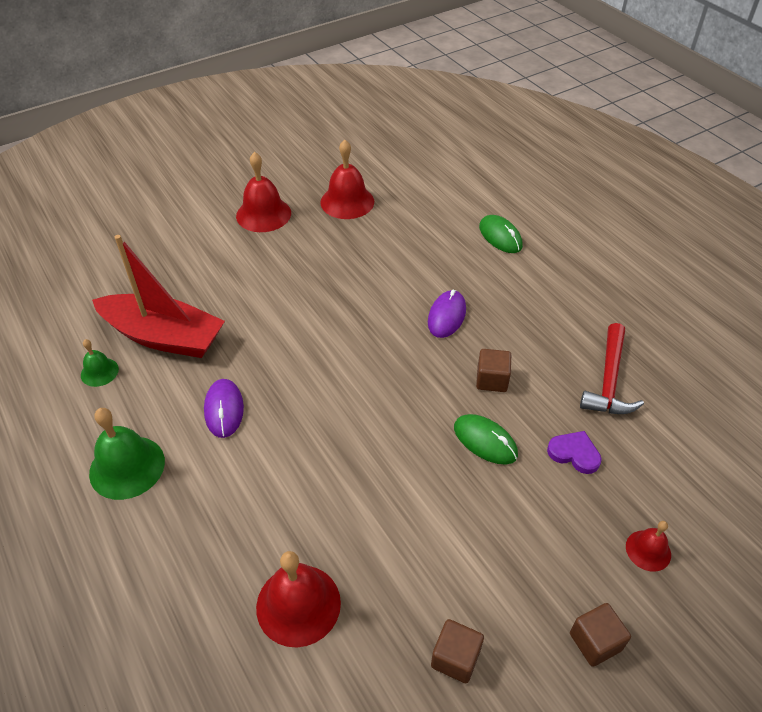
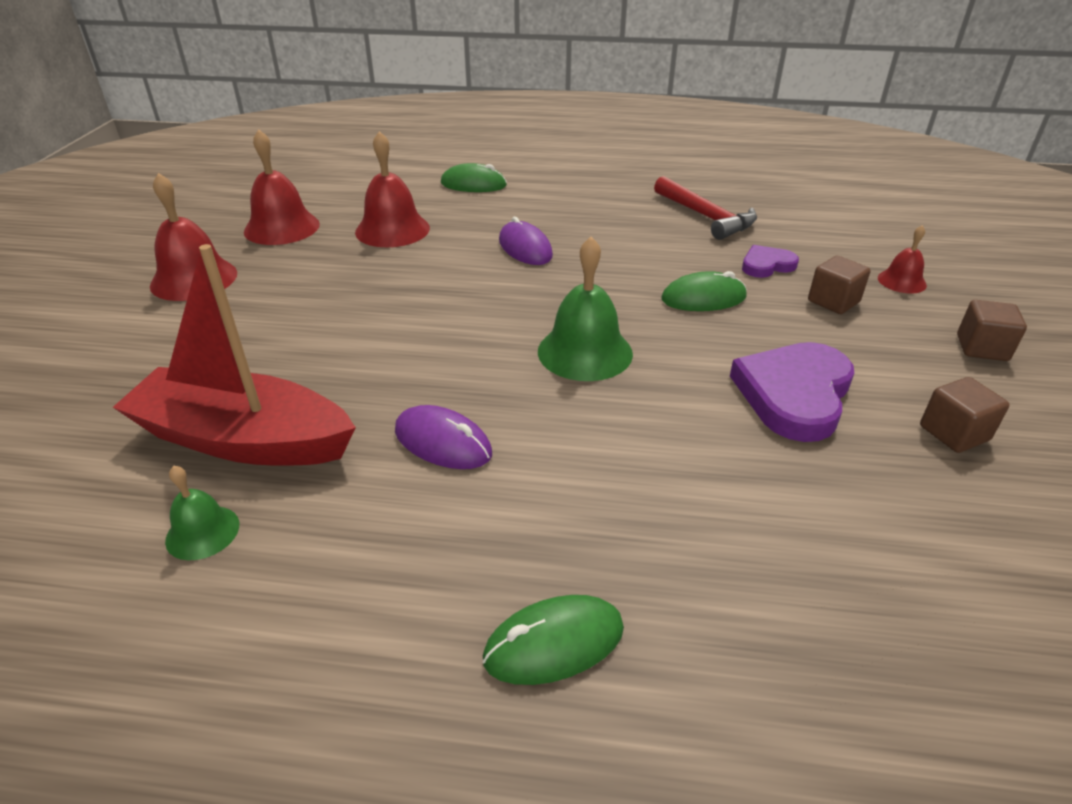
camera: 50 degrees left, 10 degrees down
(127, 467) = (419, 581): green bell -> green bell (585, 352)
(127, 541) = (554, 643): none -> green mouse
(164, 337) = (244, 439): red boat -> red boat turned 135 degrees counterclockwise
(298, 604) = (805, 515): red bell -> red bell (392, 230)
(416, 546) = (794, 394): none -> purple heart
(492, 380) = (635, 263): brown cube -> brown cube (833, 301)

